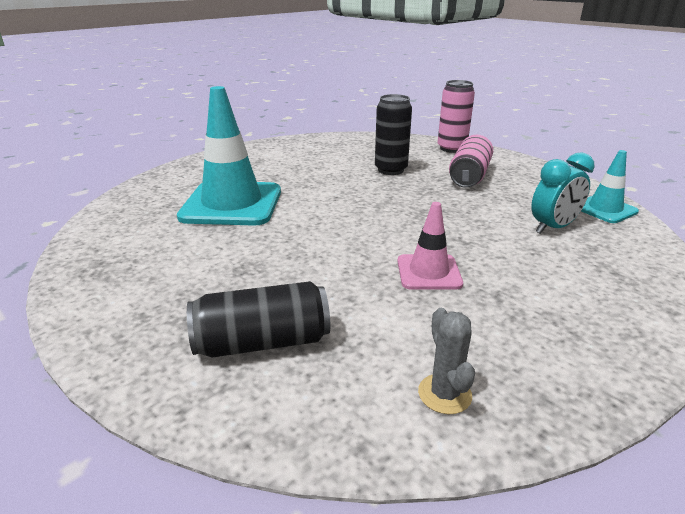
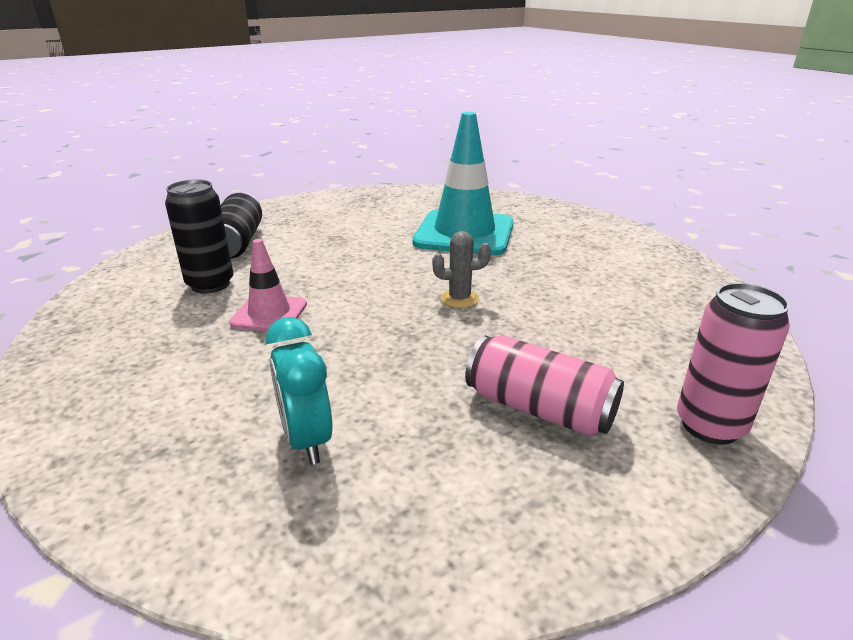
camera: 100 degrees right, 0 degrees up
(390, 170) = (567, 333): black can -> black can (210, 284)
(444, 394) = (125, 293): grey cactus -> grey cactus (459, 299)
(604, 209) = (339, 550): turquoise traffic cone -> none

